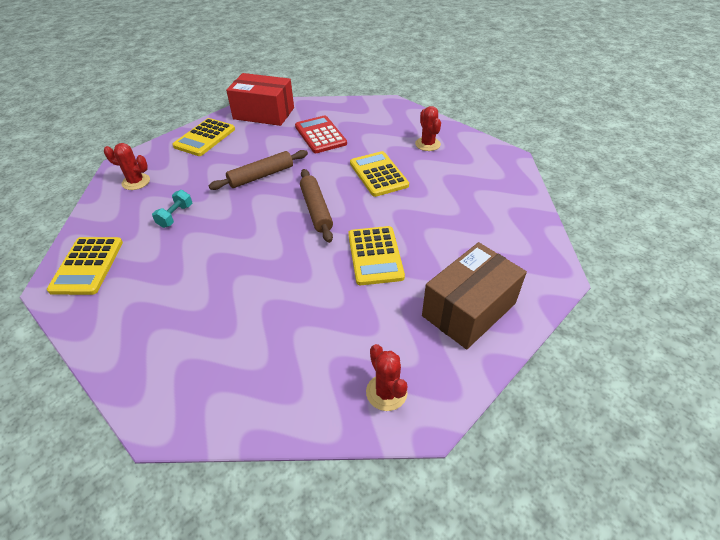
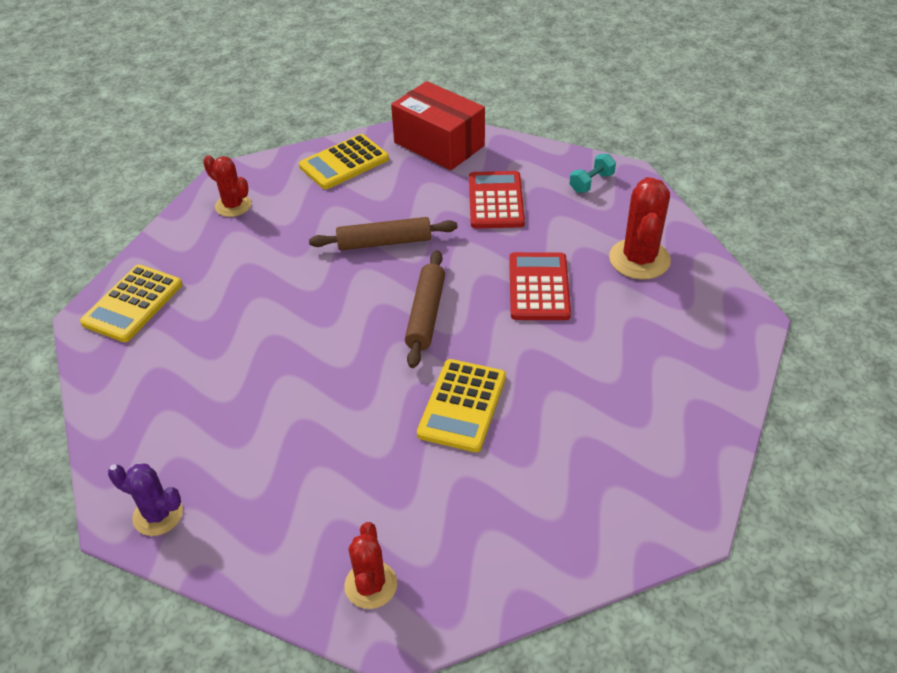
camera: 25 degrees right, 0 degrees up
(175, 216) = (255, 269): turquoise dumbbell -> turquoise dumbbell (591, 183)
(190, 408) = (158, 515): none -> purple cactus
(378, 174) = (538, 287): yellow calculator -> red calculator
(427, 144) = (639, 259): red cactus -> red cactus, size x1.55
(469, 309) = (536, 523): brown box -> none

